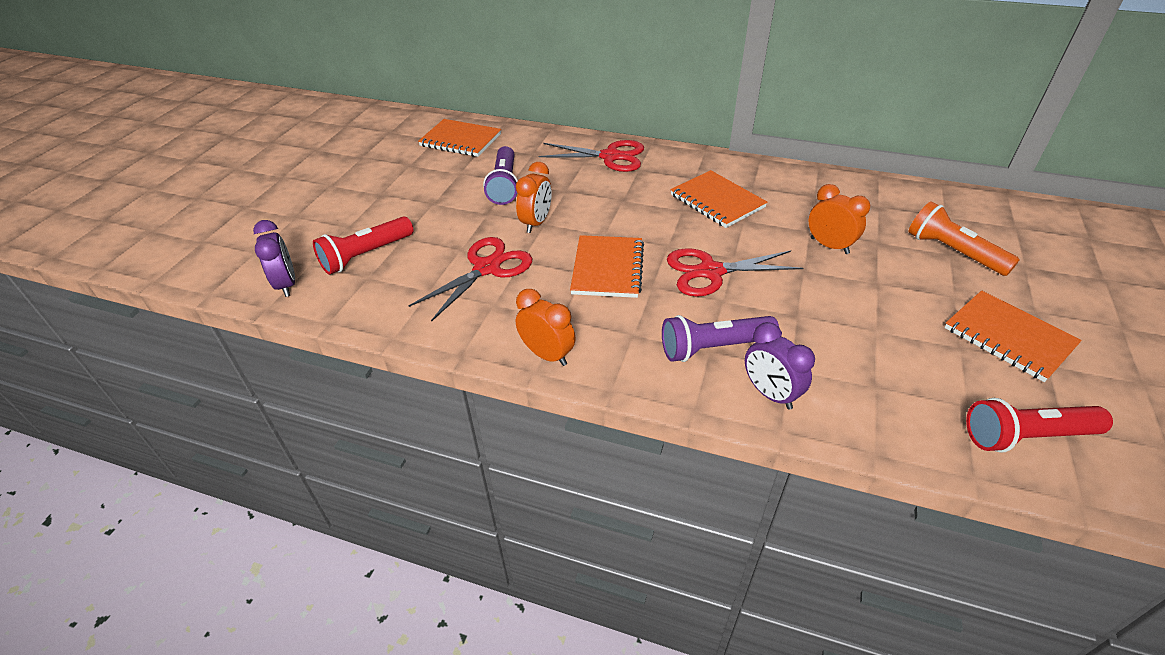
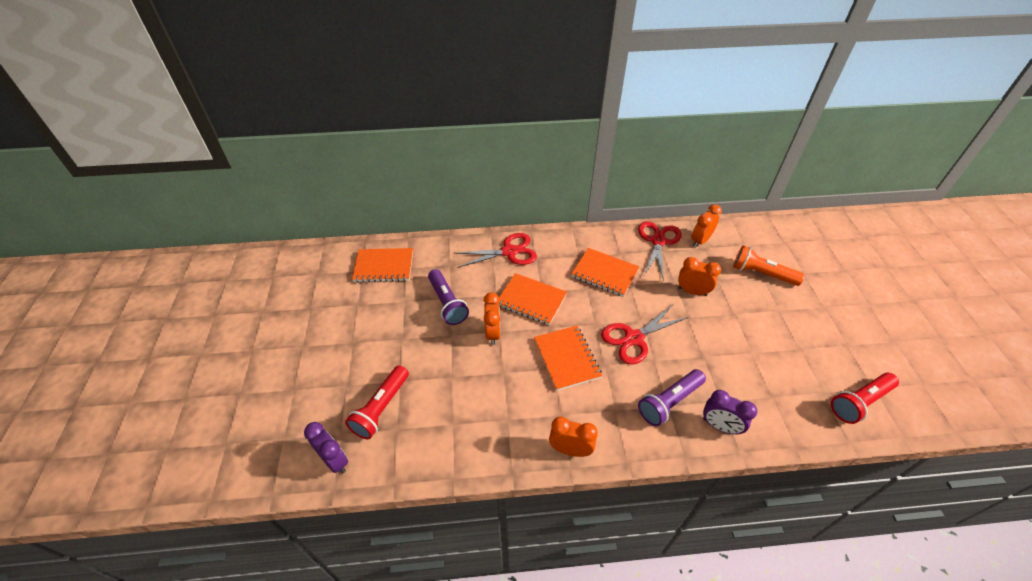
camera: 25 degrees left, 5 degrees up
(487, 268) = (483, 387): red scissors -> red scissors (658, 241)
(878, 198) = (700, 241): none -> orange clock
(1008, 337) = (819, 332): orange notebook -> orange notebook (531, 300)

